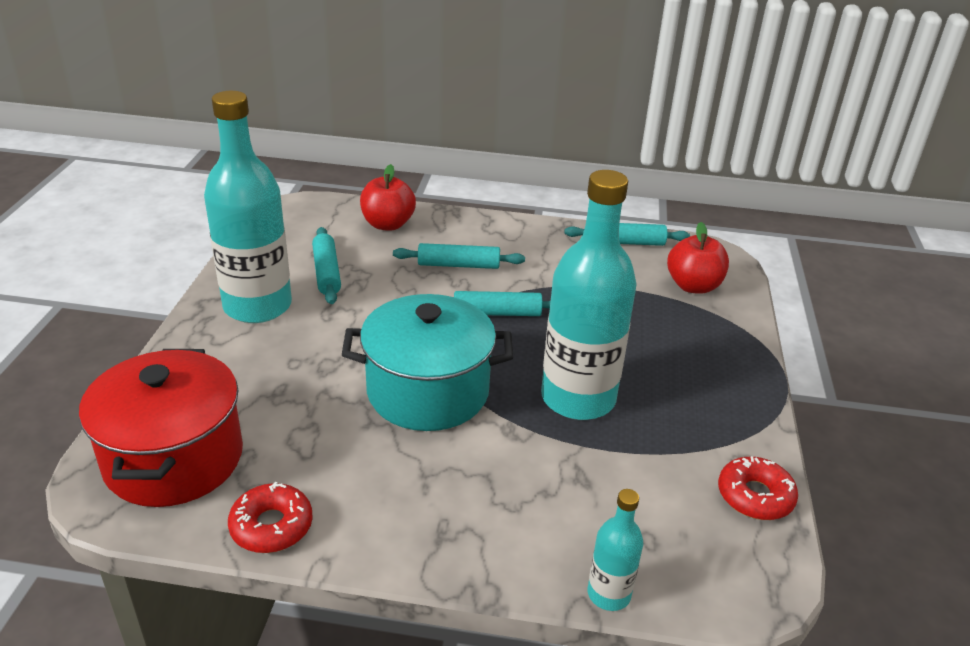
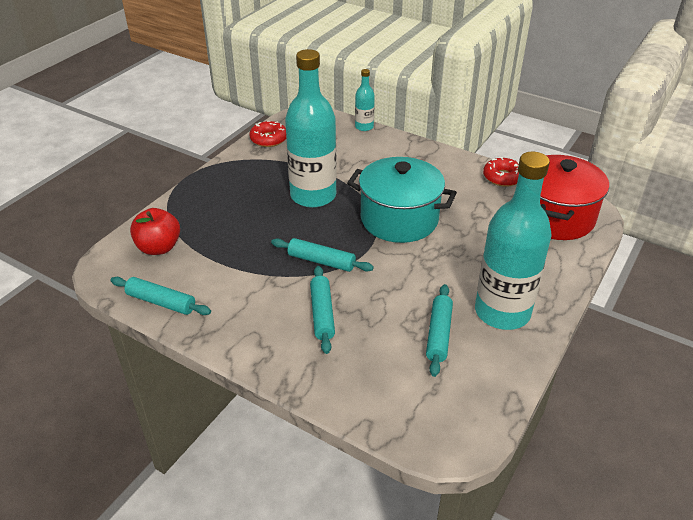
camera: 155 degrees left, 5 degrees up
(388, 224) = (361, 385): red apple -> none
(458, 265) = (322, 314): turquoise rolling pin -> turquoise rolling pin turned 60 degrees clockwise

